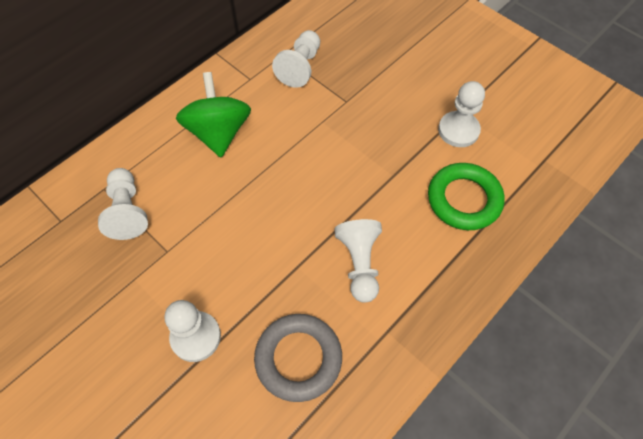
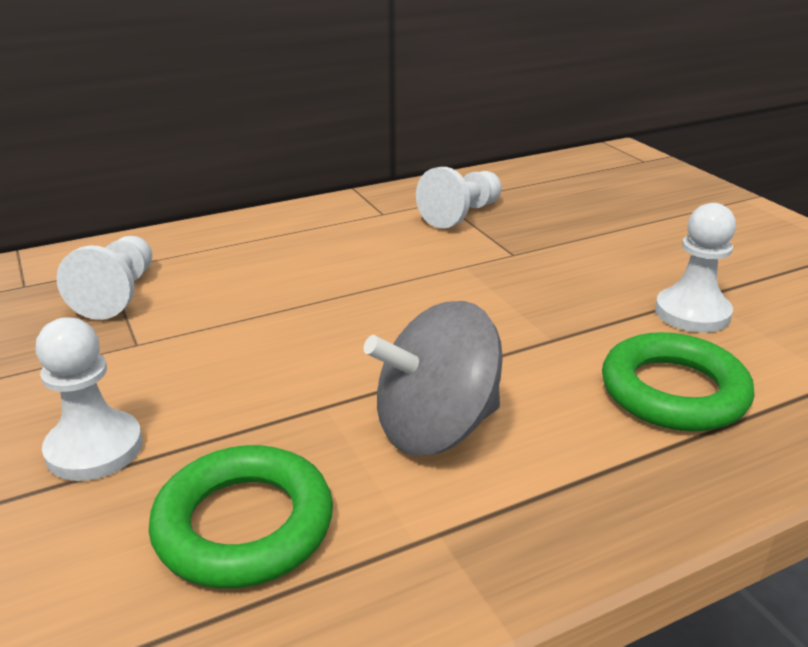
camera: 20 degrees right, 30 degrees down
(218, 133) = (304, 250): green spinning top -> none
(298, 358) = (244, 525): grey ring -> green ring
(359, 264) = (436, 428): white pawn -> grey spinning top

